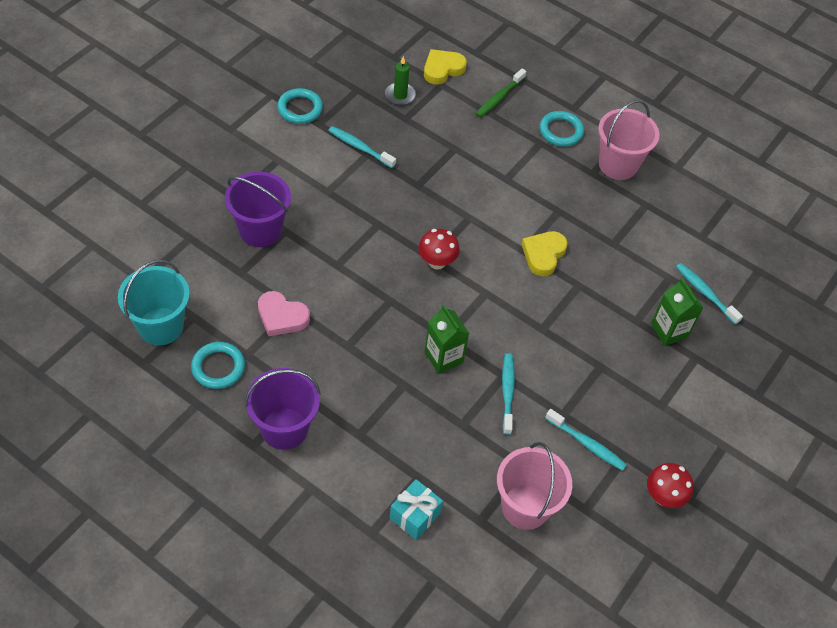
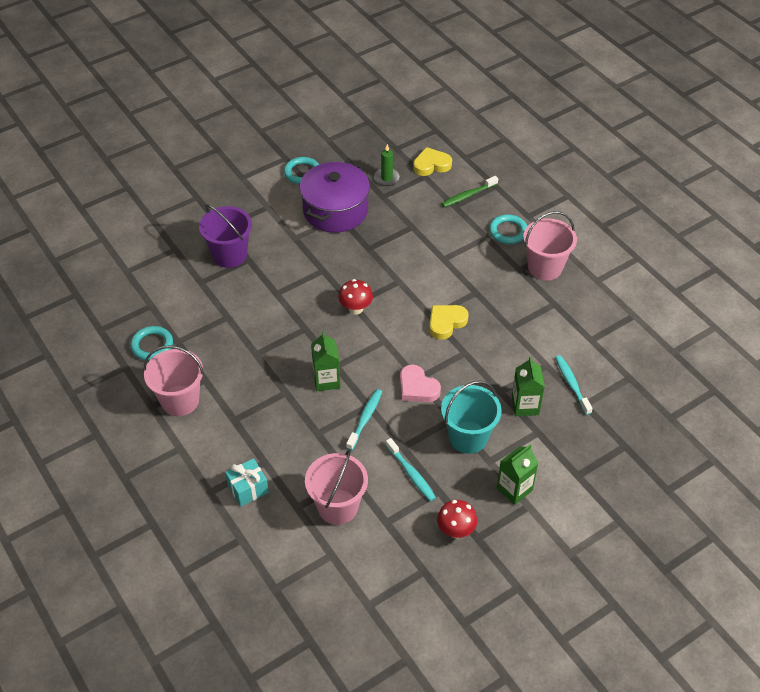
camera: 25 degrees right, 5 degrees down
(160, 326) = (124, 306): turquoise bucket -> turquoise bucket (468, 437)
(281, 317) = (216, 321): pink heart -> pink heart (417, 387)
(284, 428) = (180, 400): purple bucket -> pink bucket
(359, 147) = (335, 210): turquoise toothbrush -> purple pot
(701, 430) = (514, 489): none -> green carton

